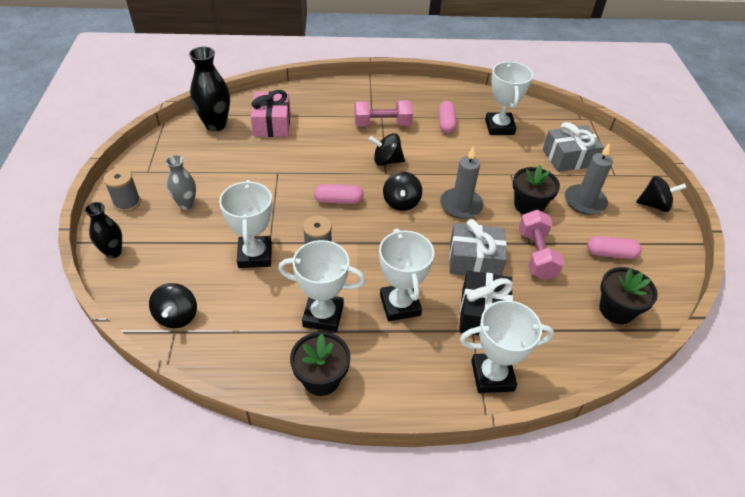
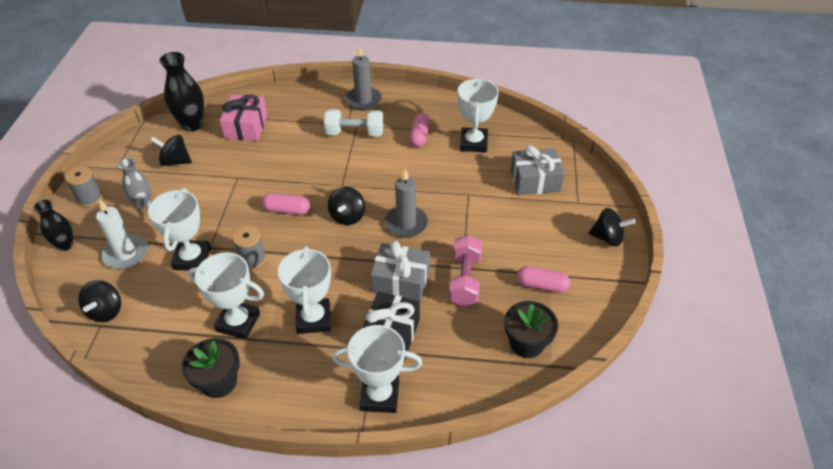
camera: 10 degrees right, 0 degrees up
(182, 255) = (126, 254): none -> white candle
(382, 124) = (354, 133): pink dumbbell -> white dumbbell
(386, 161) = (346, 172): black spinning top -> black spinning top (175, 161)
(528, 205) = (475, 228): black flower pot -> none
(584, 201) = (535, 228): grey candle -> grey candle (363, 100)

